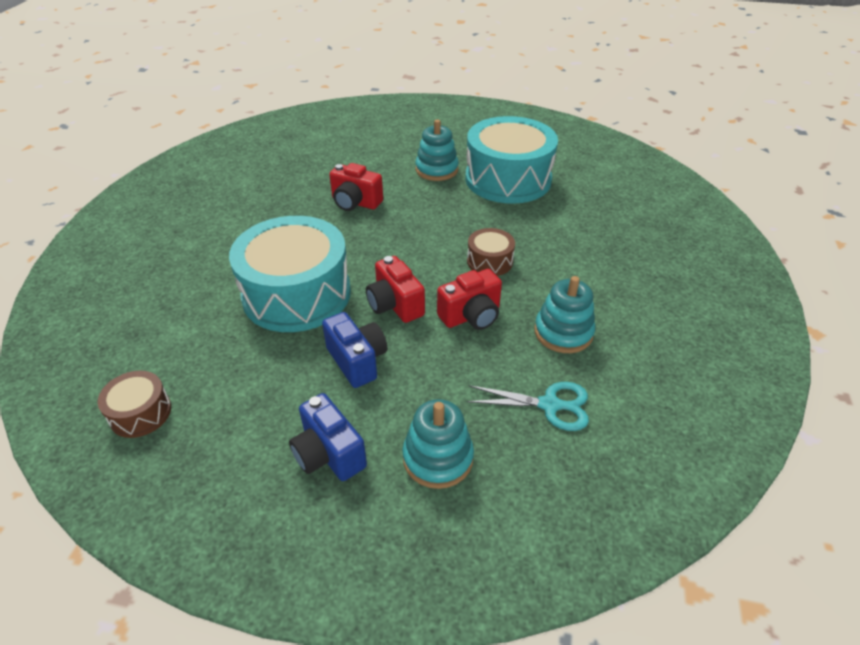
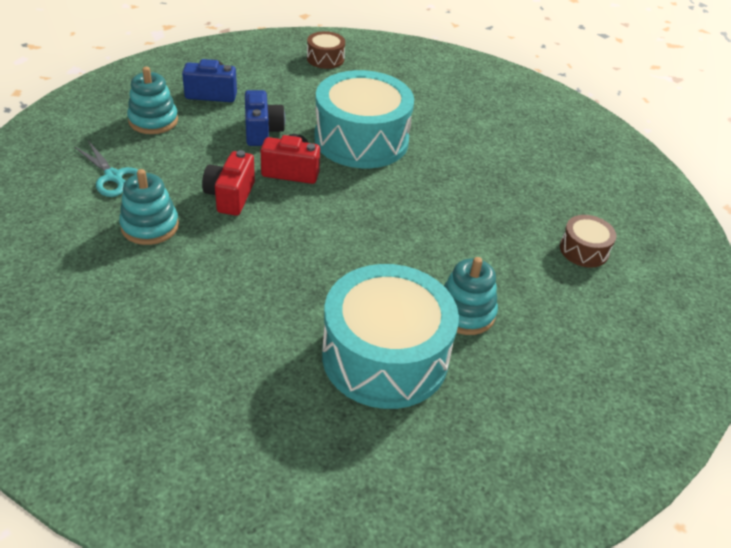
camera: 125 degrees right, 0 degrees up
(355, 203) = (457, 223): red camera -> none
(357, 361) = (262, 131): blue camera -> blue camera turned 105 degrees counterclockwise
(489, 261) = (273, 246): brown drum -> brown drum (584, 250)
(550, 405) = (114, 177): turquoise scissors -> turquoise scissors turned 90 degrees counterclockwise

